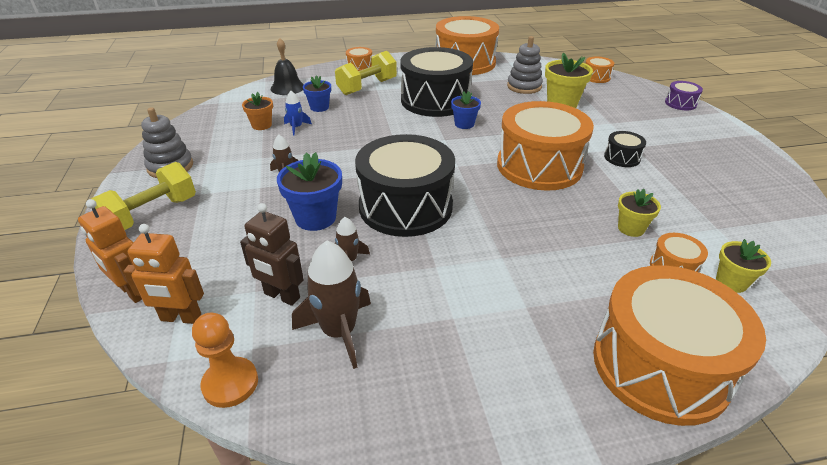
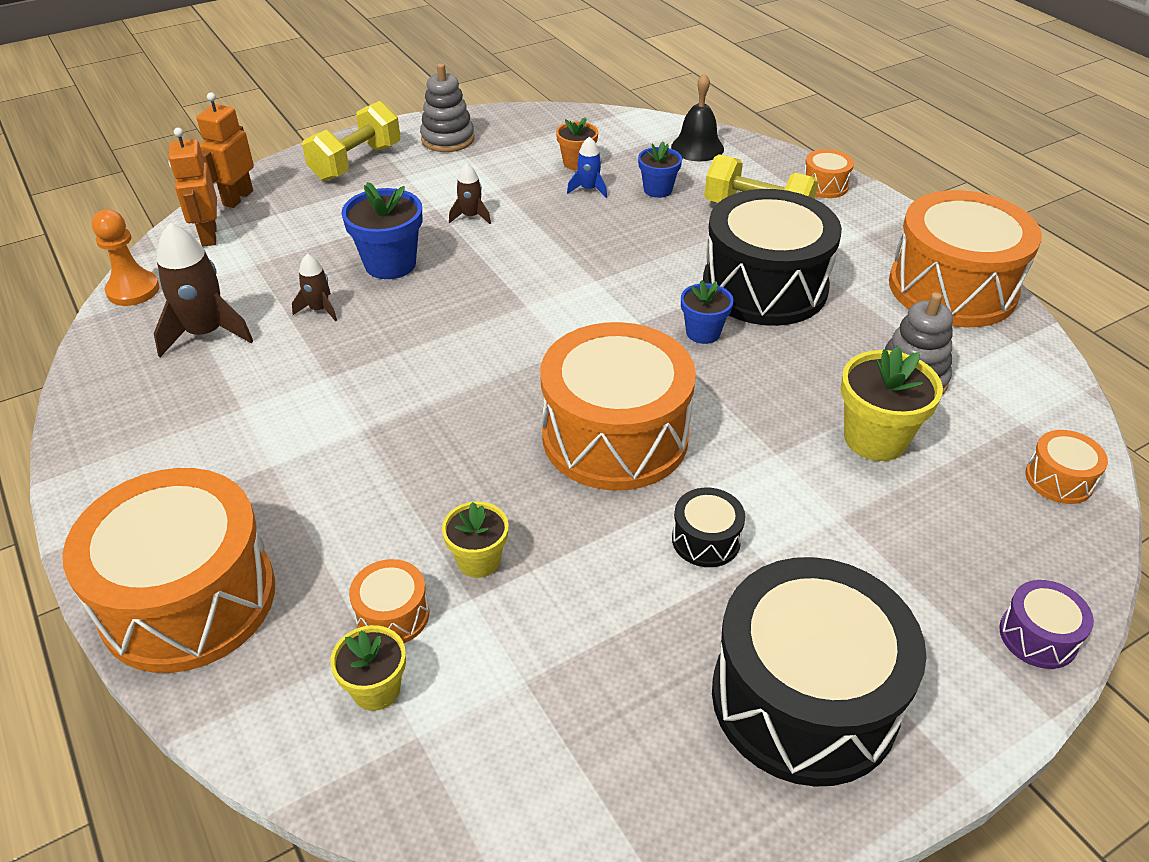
camera: 70 degrees right, 5 degrees up
(152, 214) = (356, 162): yellow dumbbell -> yellow dumbbell turned 75 degrees counterclockwise
(281, 296) = (250, 282): brown robot -> none
(405, 206) = (442, 325): black drum -> black drum (804, 698)

